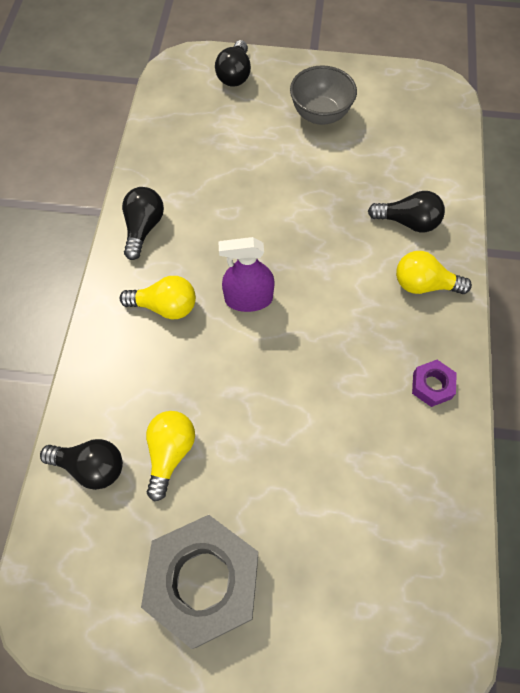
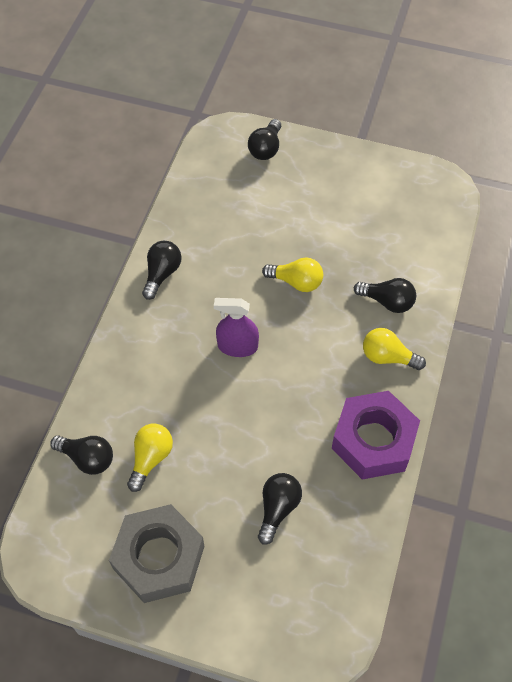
camera: 10 degrees right, 5 degrees down
(165, 306) = (168, 342): yellow light bulb -> yellow light bulb (296, 282)
(320, 115) = (333, 195): grey bowl -> none
(338, 490) = (278, 508): none -> black light bulb
(432, 386) = (373, 440): purple nut -> purple nut, size x2.32

